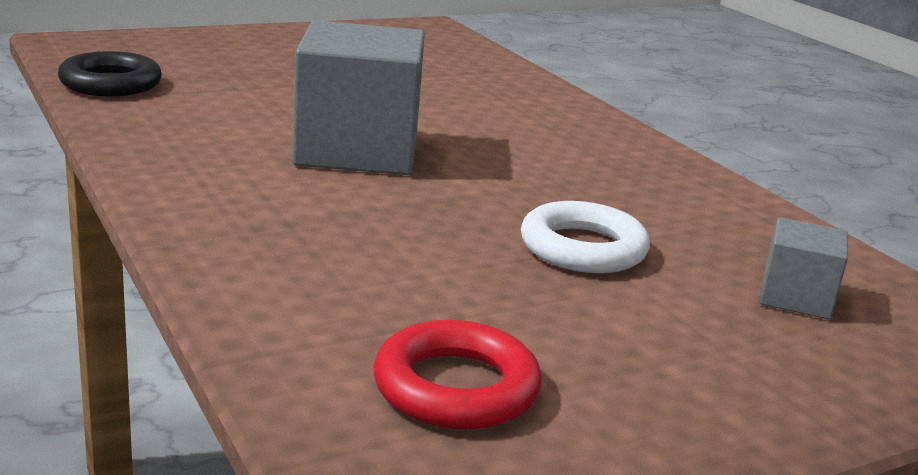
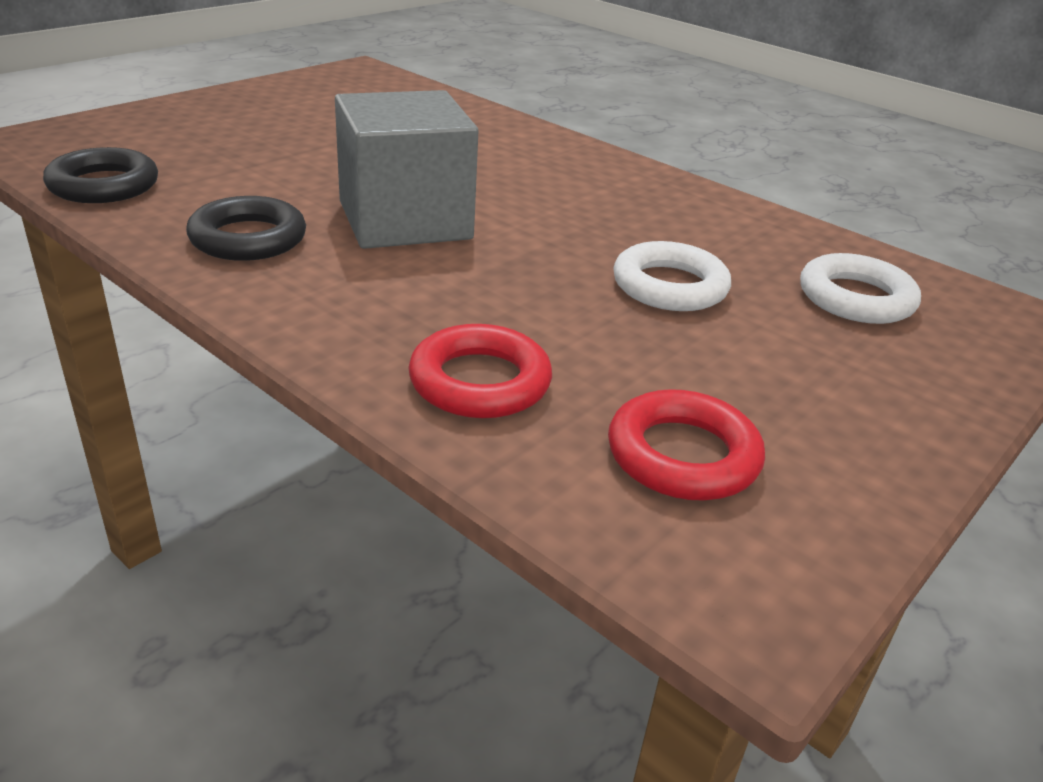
camera: 20 degrees left, 10 degrees up
(198, 141) = (248, 238): none -> black ring
(307, 287) = (480, 382): none -> red ring
(796, 297) = (856, 298): grey cube -> white ring

